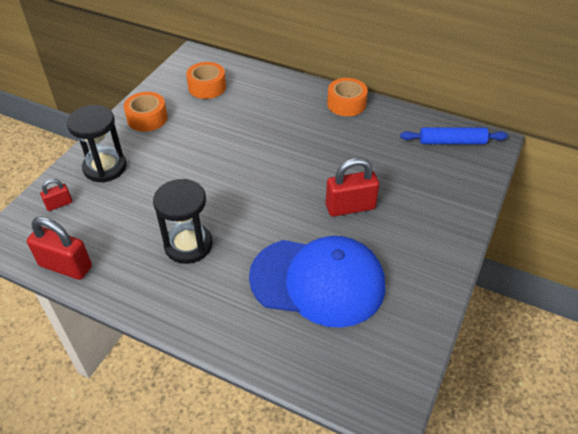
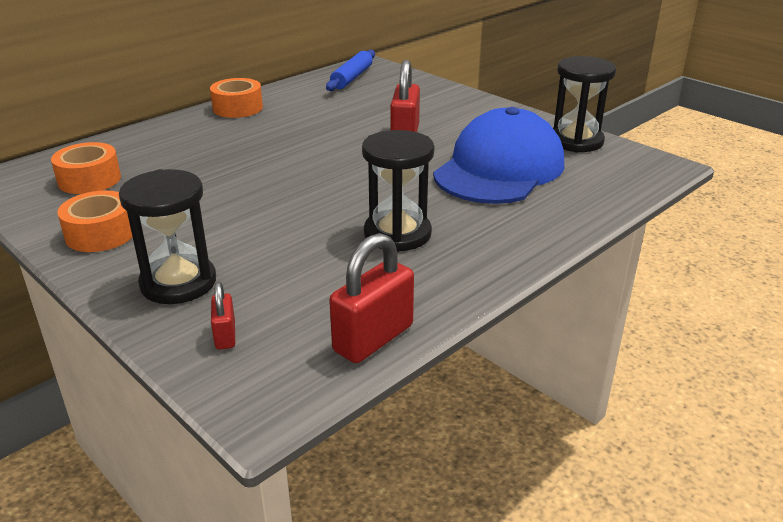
camera: 70 degrees left, 15 degrees down
(407, 328) = (576, 141): none -> black hourglass

